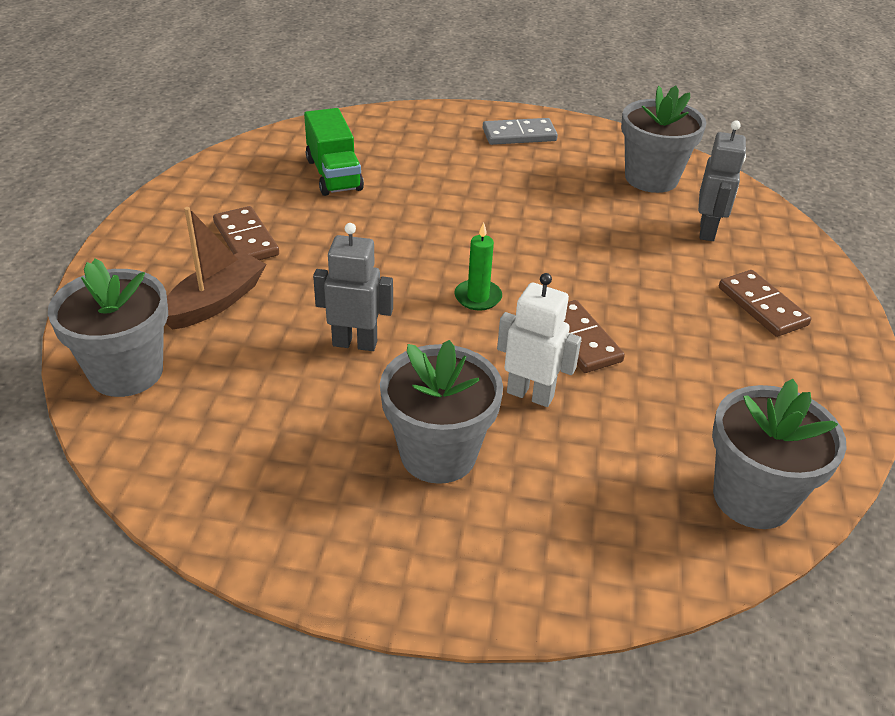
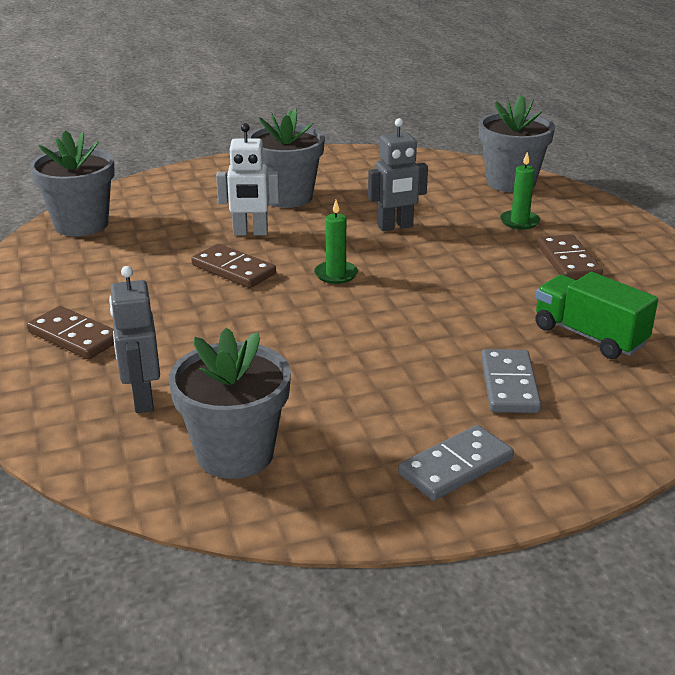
camera: 155 degrees right, 10 degrees down
(215, 302) = (519, 222): brown boat -> green candle
(246, 239) = (568, 261): brown domino -> brown domino turned 45 degrees clockwise
(435, 163) = (509, 385): none -> grey domino

